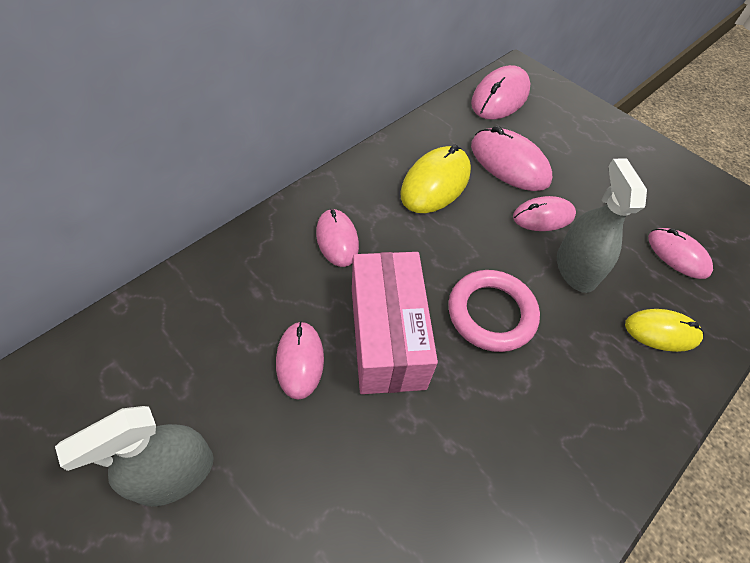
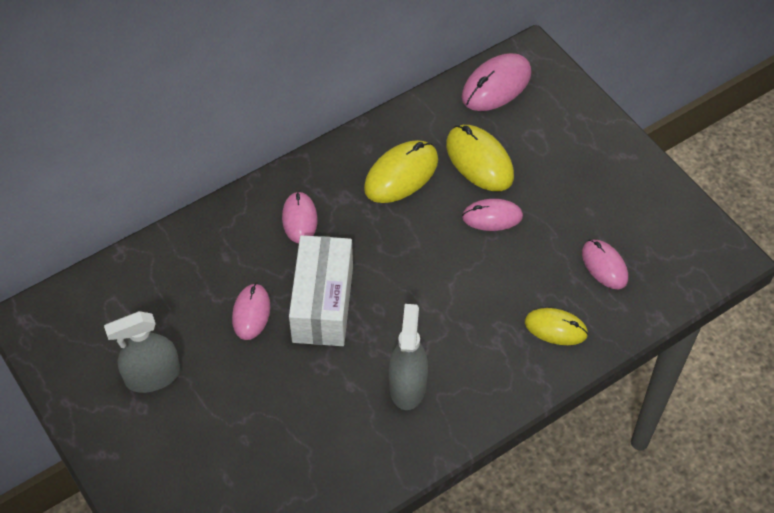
camera: 15 degrees right, 0 degrees up
(387, 336) = (323, 304): pink box -> white box
(491, 313) = (414, 296): pink ring -> none
(509, 163) = (479, 160): pink mouse -> yellow mouse
(575, 269) = (502, 267): grey spray bottle -> grey spray bottle (407, 386)

